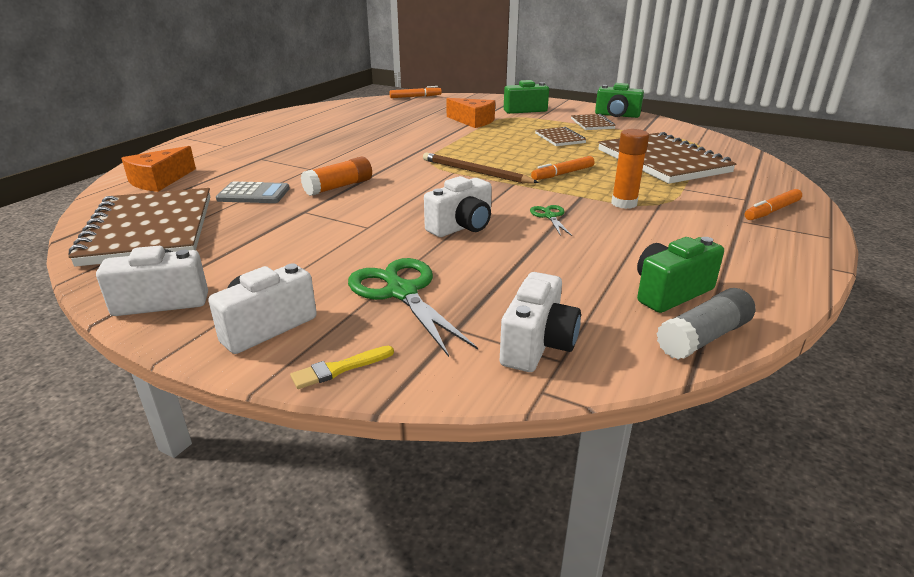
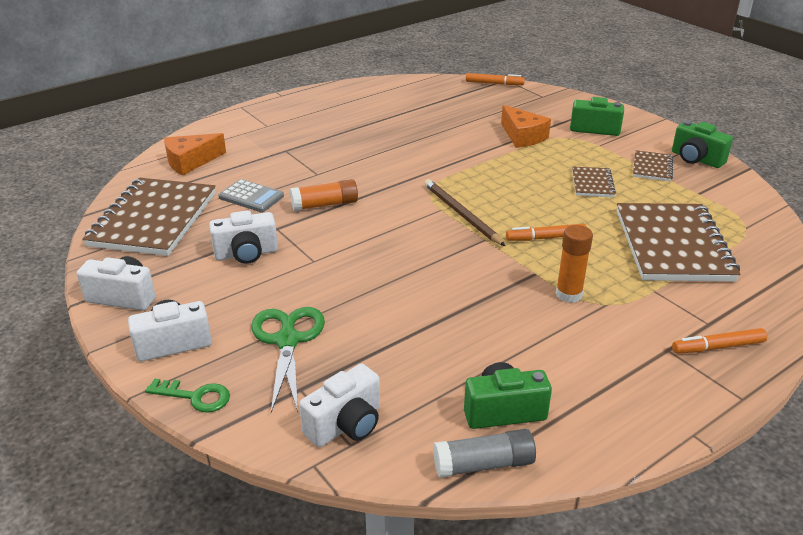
camera: 25 degrees right, 5 degrees up
(339, 369) = (195, 397): yellow brush -> green key
(462, 227) = (390, 283): white camera -> white camera (246, 254)
(550, 216) = (480, 291): green scissors -> none

